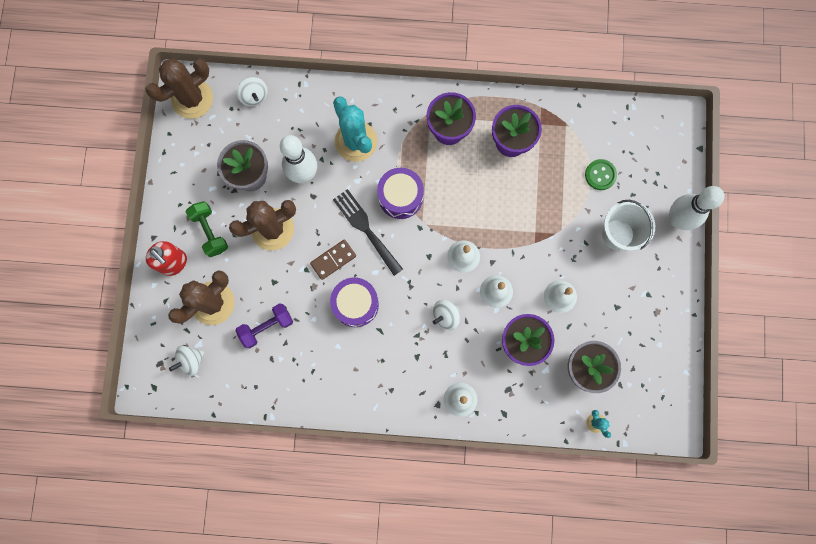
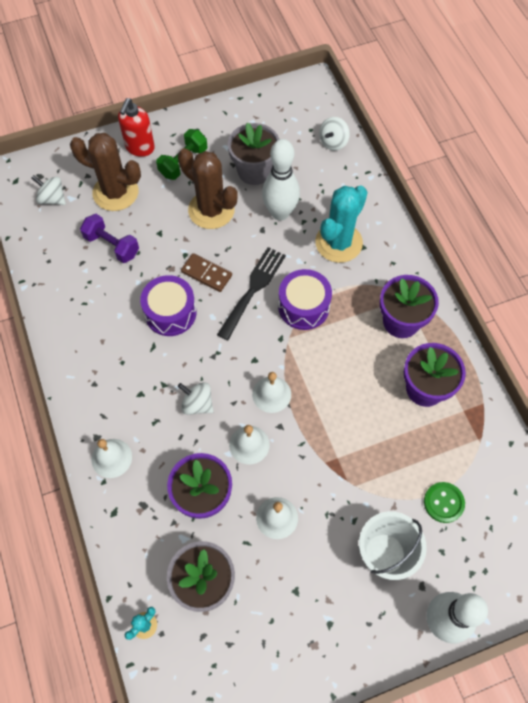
camera: 65 degrees right, 15 degrees down
(192, 99) = (302, 97): brown cactus -> none

